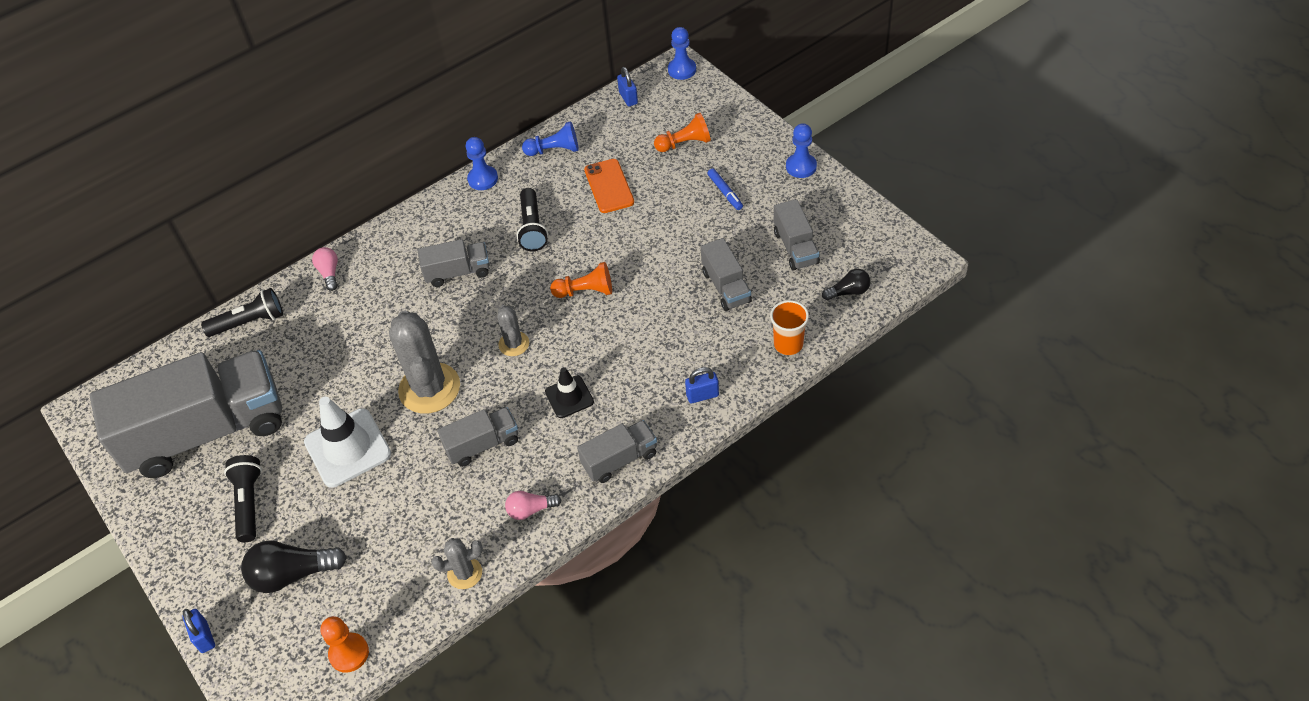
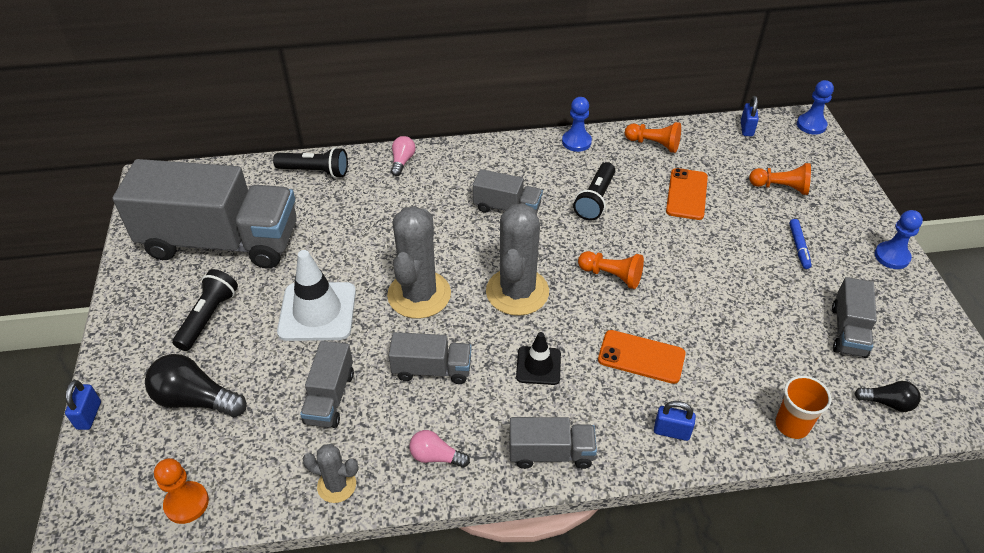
camera: 25 degrees right, 5 degrees down
(514, 344) = (517, 292): grey cactus -> grey cactus, size x1.96
(554, 150) = (654, 144): blue pawn -> orange pawn
(647, 348) = (641, 357): none -> orange phone
(726, 287) = (753, 335): grey truck -> grey truck (330, 397)

